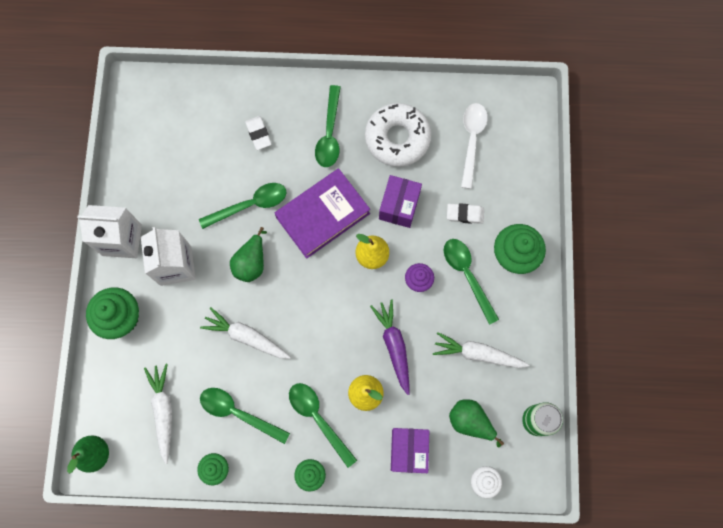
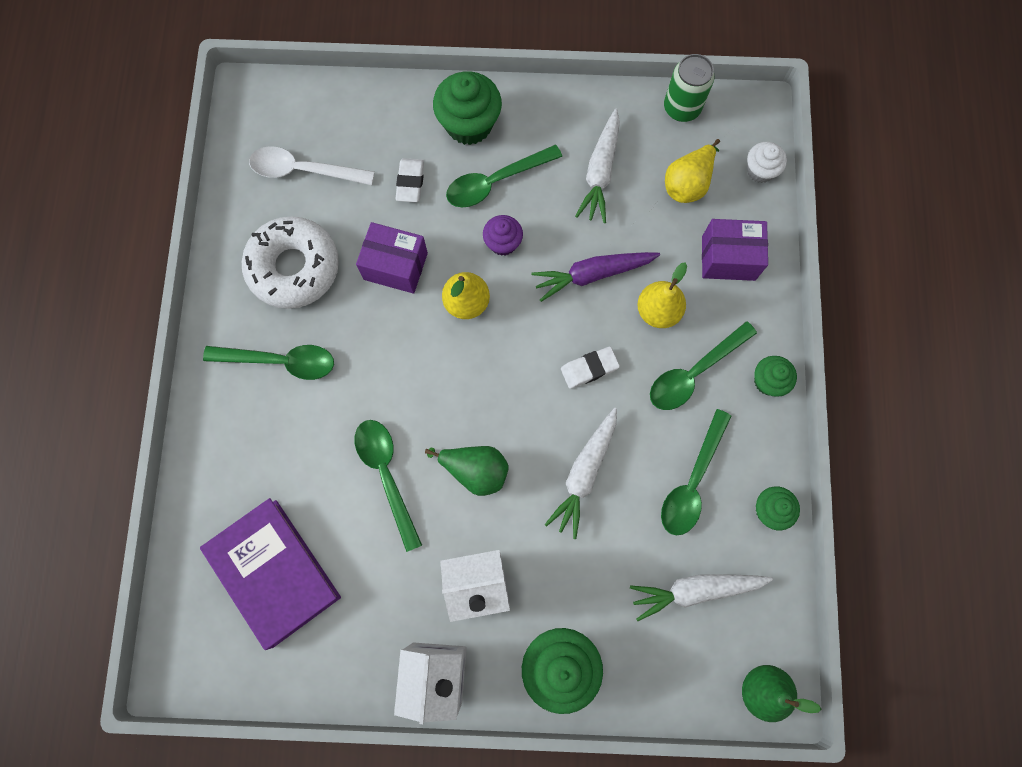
camera: 90 degrees left, 0 degrees up
(258, 134) = (273, 466): white eraser -> white eraser (589, 369)
(322, 215) = (405, 370): purple book -> purple book (274, 572)
(470, 422) = (687, 183): green pear -> yellow pear

